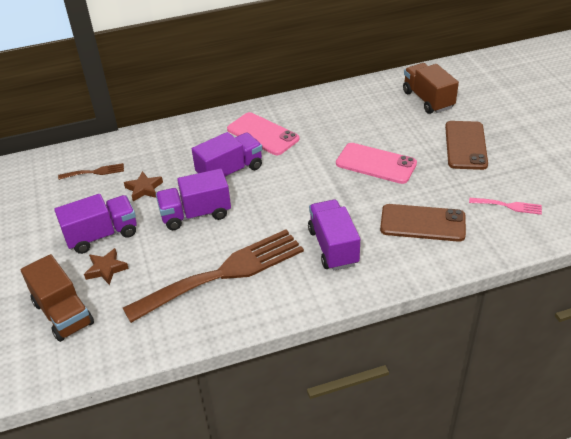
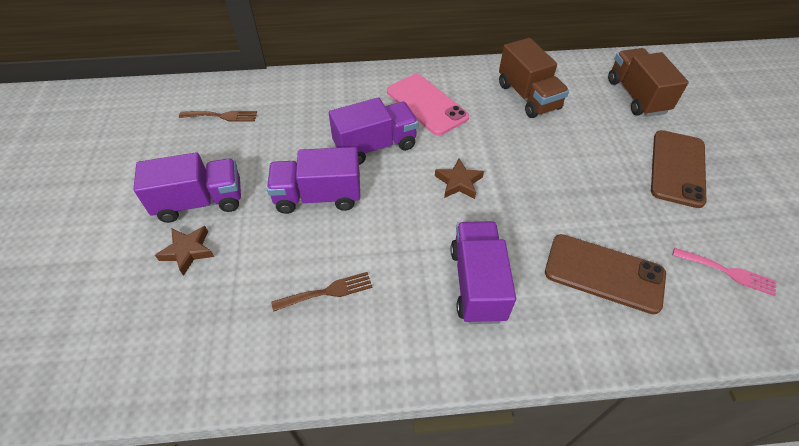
camera: 10 degrees right, 10 degrees up
(63, 313) = (114, 305): brown truck -> brown truck (528, 96)
(144, 189) = (269, 149): brown star -> brown star (458, 182)
(224, 273) = (327, 292): brown fork -> brown fork, size x0.40
(376, 164) = (556, 171): pink phone -> none

